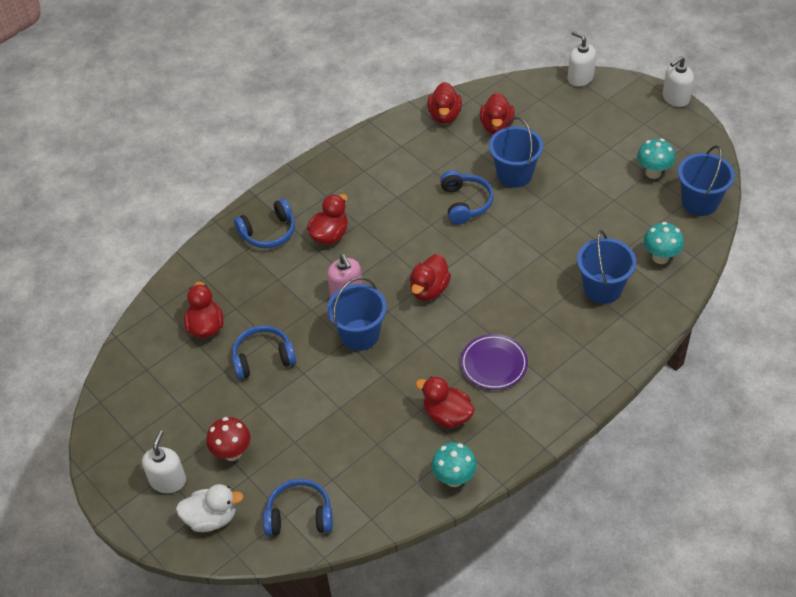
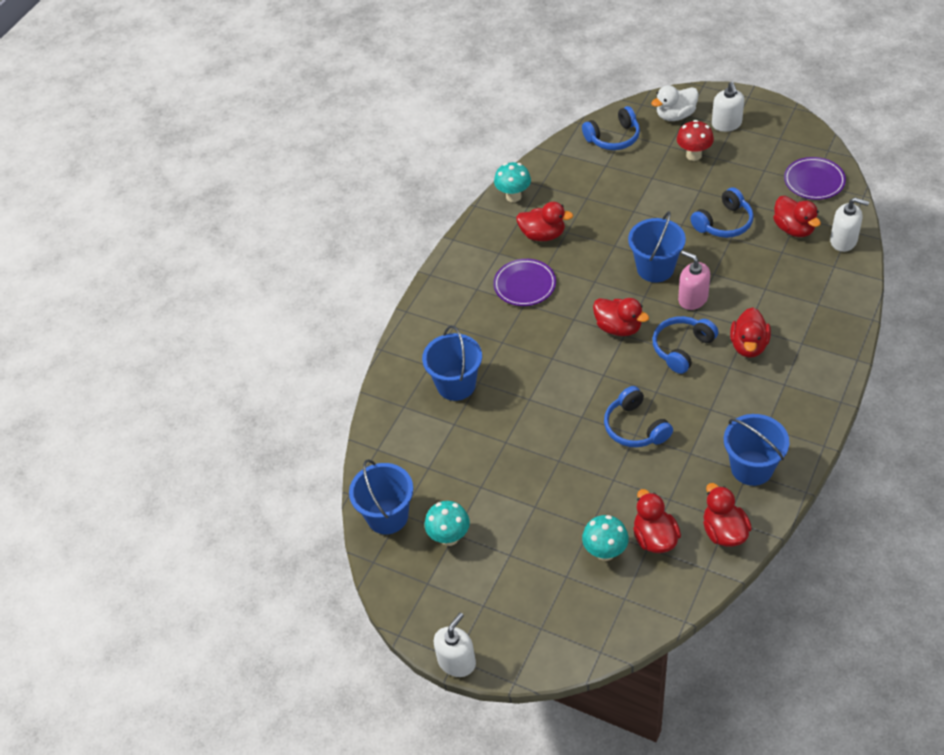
camera: 160 degrees right, 0 degrees up
(144, 370) = (814, 181): none -> purple plate
(268, 232) = (810, 327): blue headphones -> blue headphones (682, 348)
(429, 289) = (618, 328): red duck -> red duck turned 120 degrees clockwise
(514, 174) = (601, 480): blue bucket -> blue bucket (751, 468)
(580, 78) = (589, 653): white soap dispenser -> white soap dispenser (843, 241)
(660, 257) = (410, 437): turquoise mushroom -> turquoise mushroom (605, 552)

